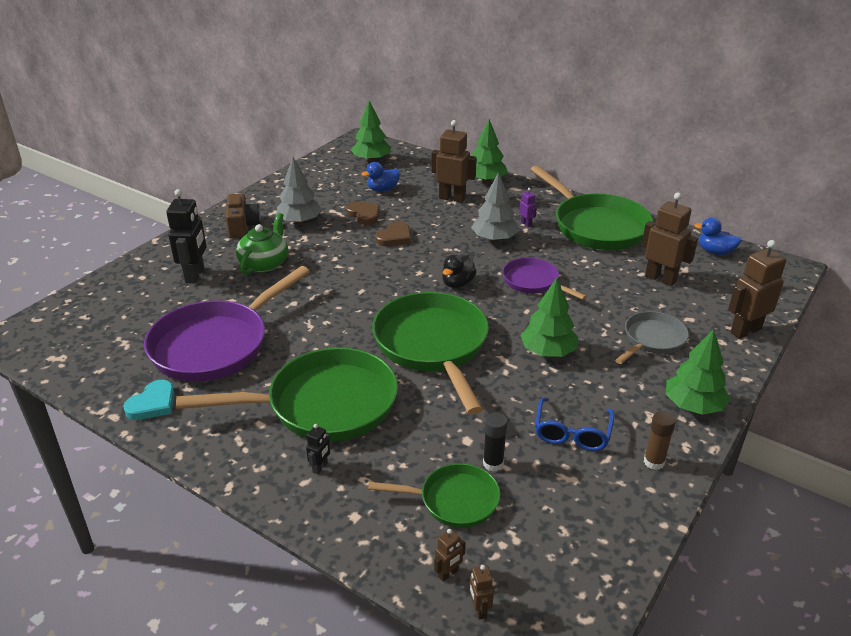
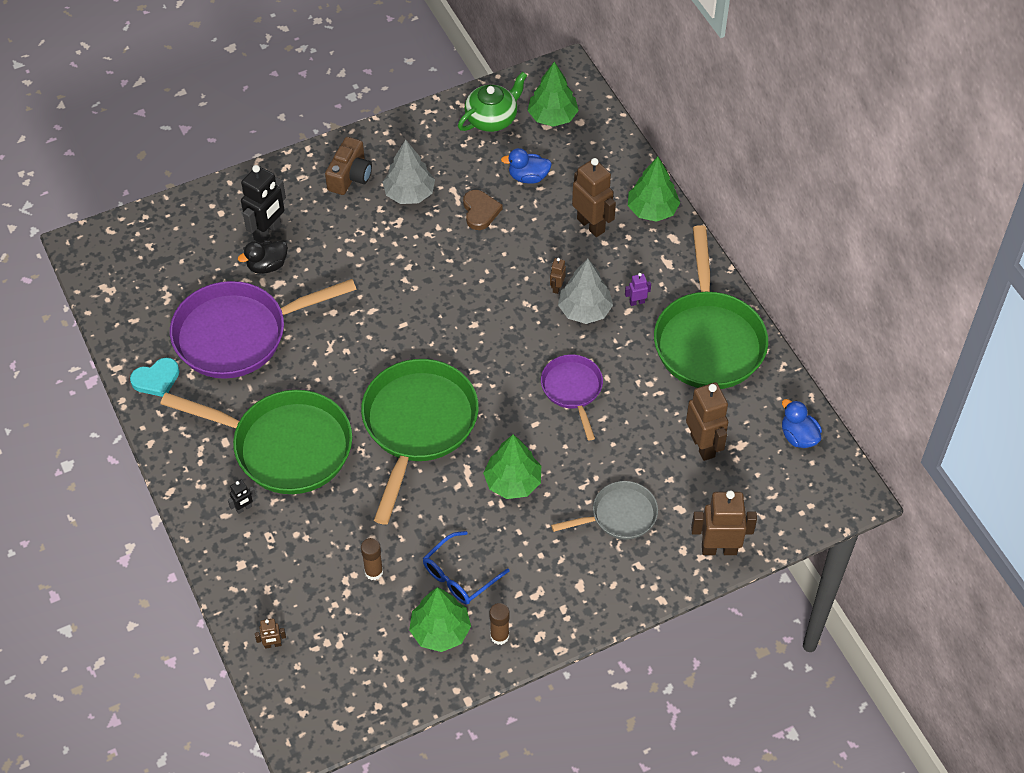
camera: 30 degrees right, 20 degrees up
(264, 263) = (339, 244): green teapot -> green teapot (492, 118)
(394, 237) = (486, 261): brown heart -> none
(454, 500) = (320, 589): green pan -> none
(457, 283) = (499, 357): black duck -> black duck (267, 266)
(479, 609) = (273, 681): brown robot -> brown robot (557, 287)
(493, 463) = (374, 572): black glue stick -> brown glue stick
(526, 224) = (637, 302): purple robot -> purple robot turned 105 degrees counterclockwise
(693, 406) = (585, 602): green tree -> green tree (440, 631)

